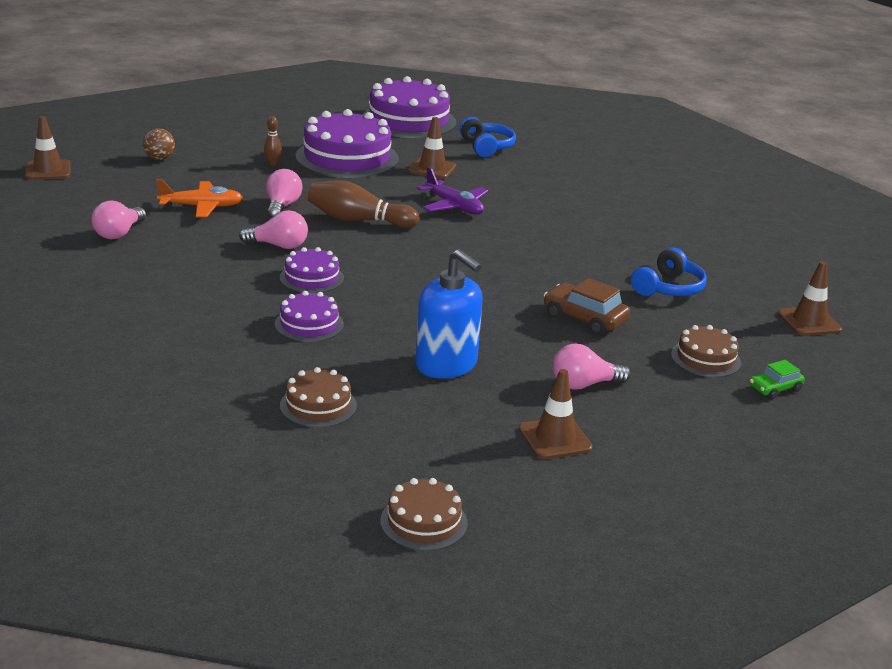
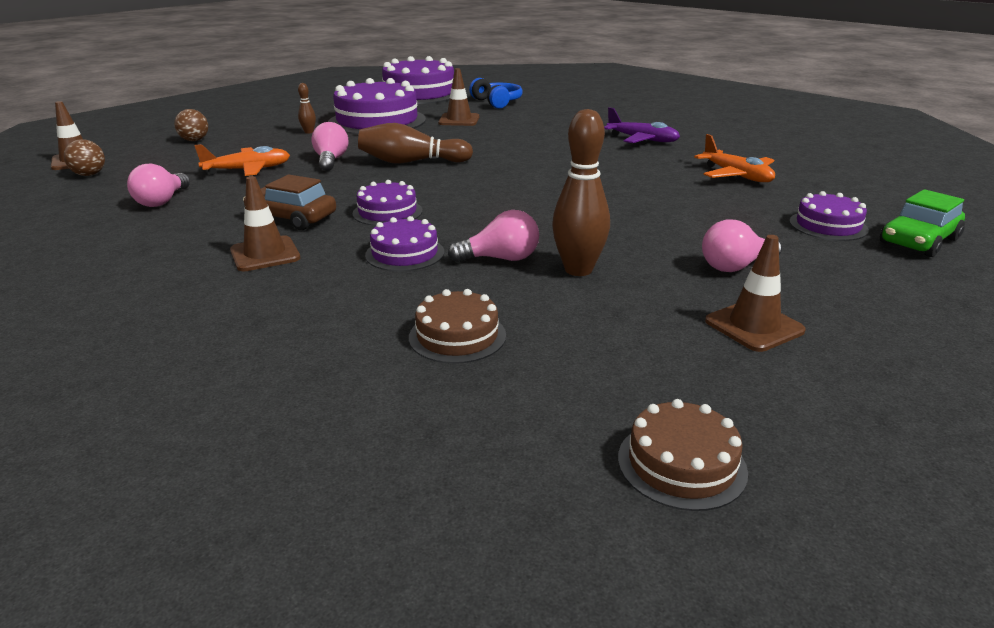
camera: 10 degrees left, 0 degrees up
(58, 190) = (89, 175): none -> brown ball
(278, 246) = (340, 190): pink light bulb -> pink light bulb (500, 259)
(446, 365) = (578, 270): blue soap dispenser -> brown bowling pin
(454, 206) = (495, 142): purple plane -> purple plane (642, 140)
(584, 318) = (684, 209): brown car -> brown car (292, 218)
(668, 288) = (736, 176): blue headphones -> orange plane
(705, 358) = (828, 225): brown cake -> purple cake
(774, 388) = (918, 241): green car -> green car, size x1.64
(809, 322) = (883, 184): brown traffic cone -> brown traffic cone (265, 254)

